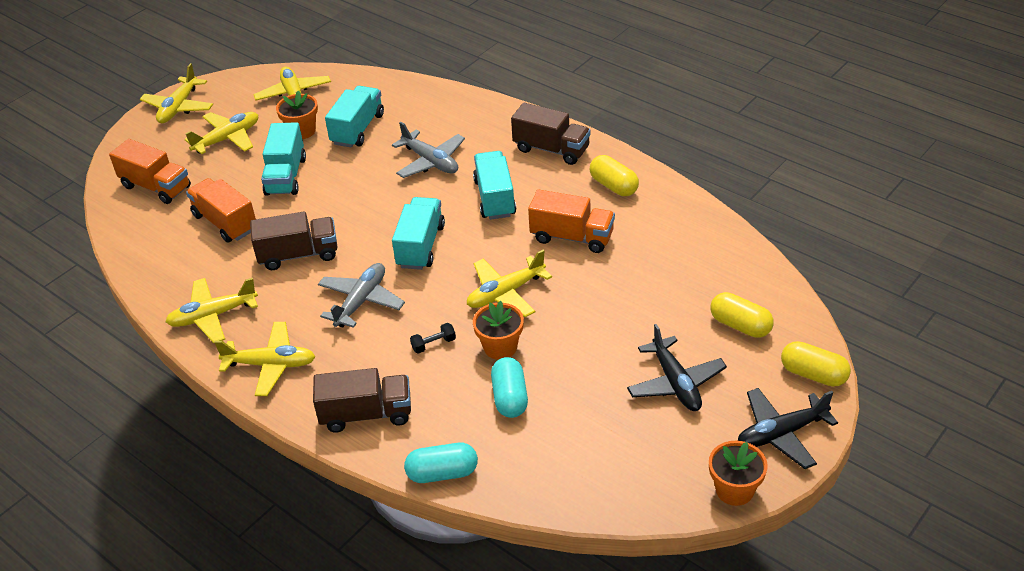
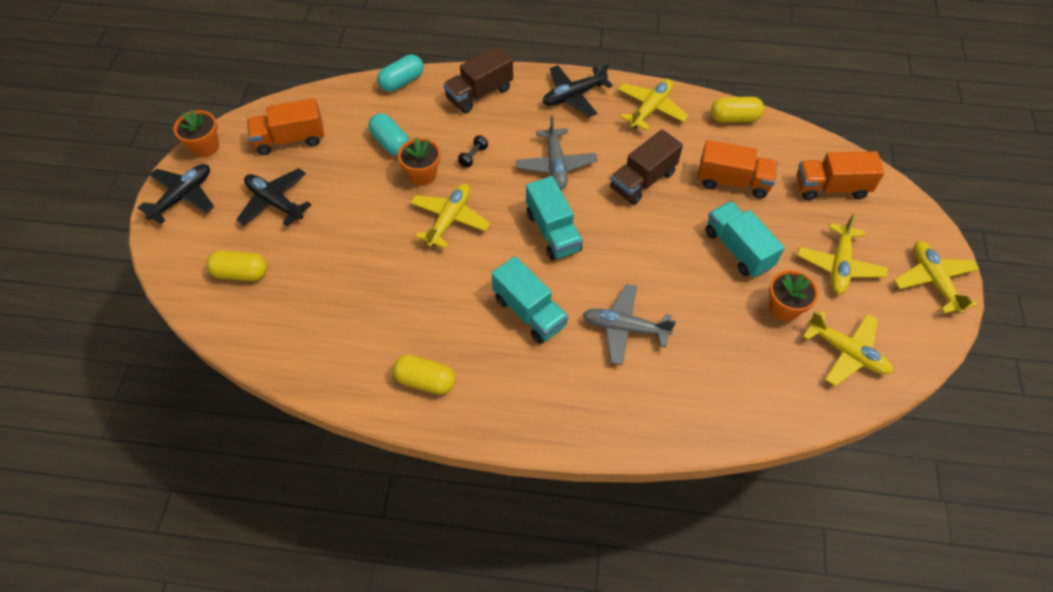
camera: 145 degrees right, 15 degrees up
(270, 365) = (573, 96): yellow plane -> black plane
(358, 129) = (734, 337): turquoise truck -> none
(551, 149) = (519, 403): brown truck -> none
(572, 237) = (429, 299): orange truck -> orange truck (290, 139)
(813, 374) = (169, 254): yellow capsule -> yellow capsule (734, 118)

